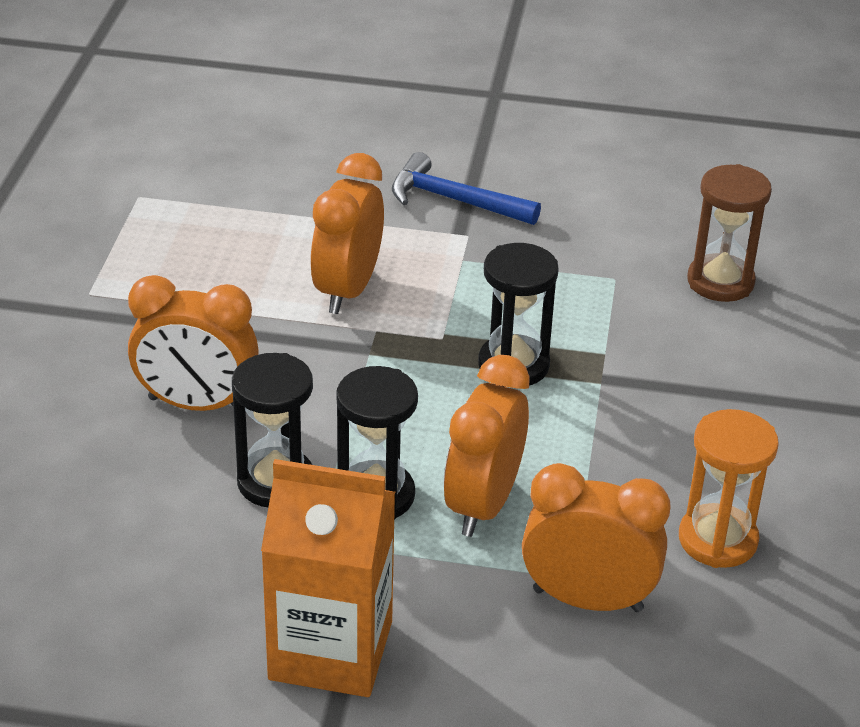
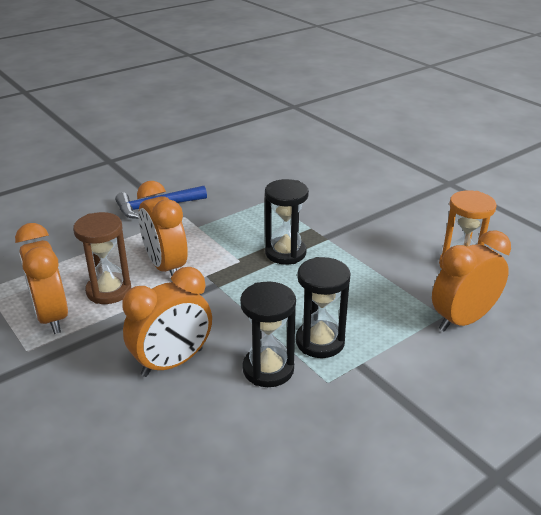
camera: 45 degrees left, 5 degrees down
(331, 650) = (416, 423): orange carton -> none
(483, 504) = (366, 313): orange clock -> orange clock (52, 317)
(720, 282) = (307, 180): brown hourglass -> brown hourglass (109, 291)

